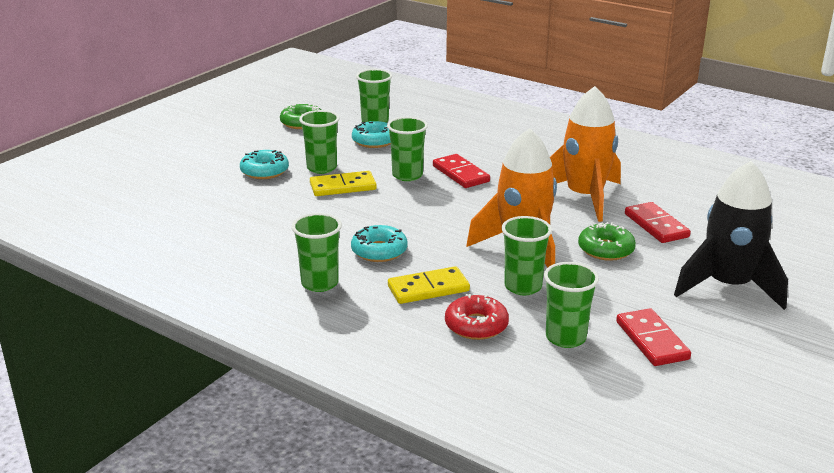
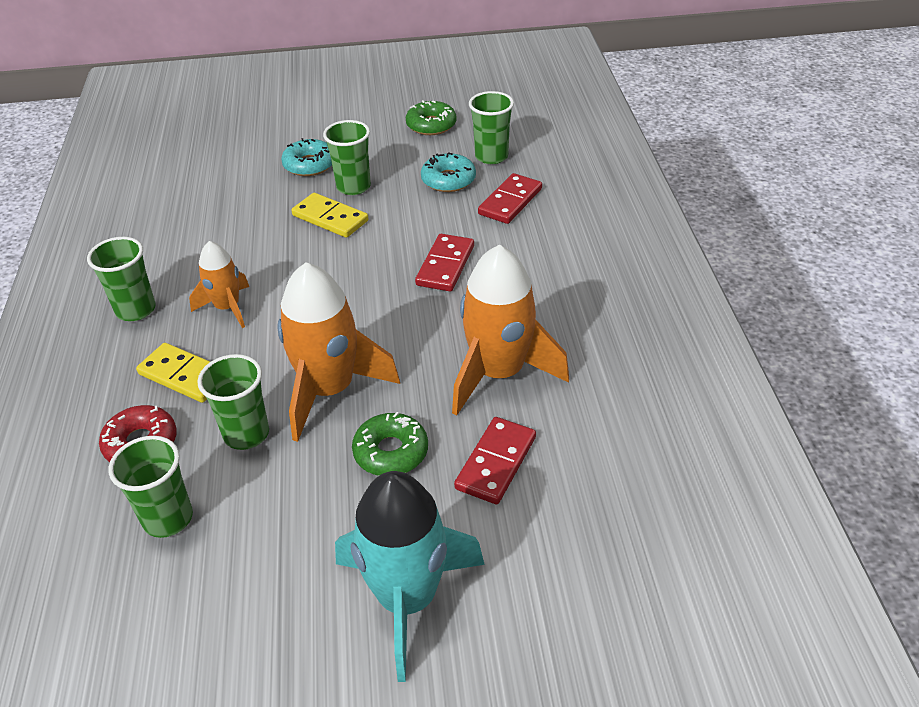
camera: 50 degrees right, 15 degrees up
(379, 251) = (227, 308): turquoise donut -> orange rocket
(407, 175) = (400, 238): green cup -> none
(652, 340) = (217, 590): red domino -> red domino (510, 201)
(728, 286) = (407, 599): black rocket -> turquoise rocket

